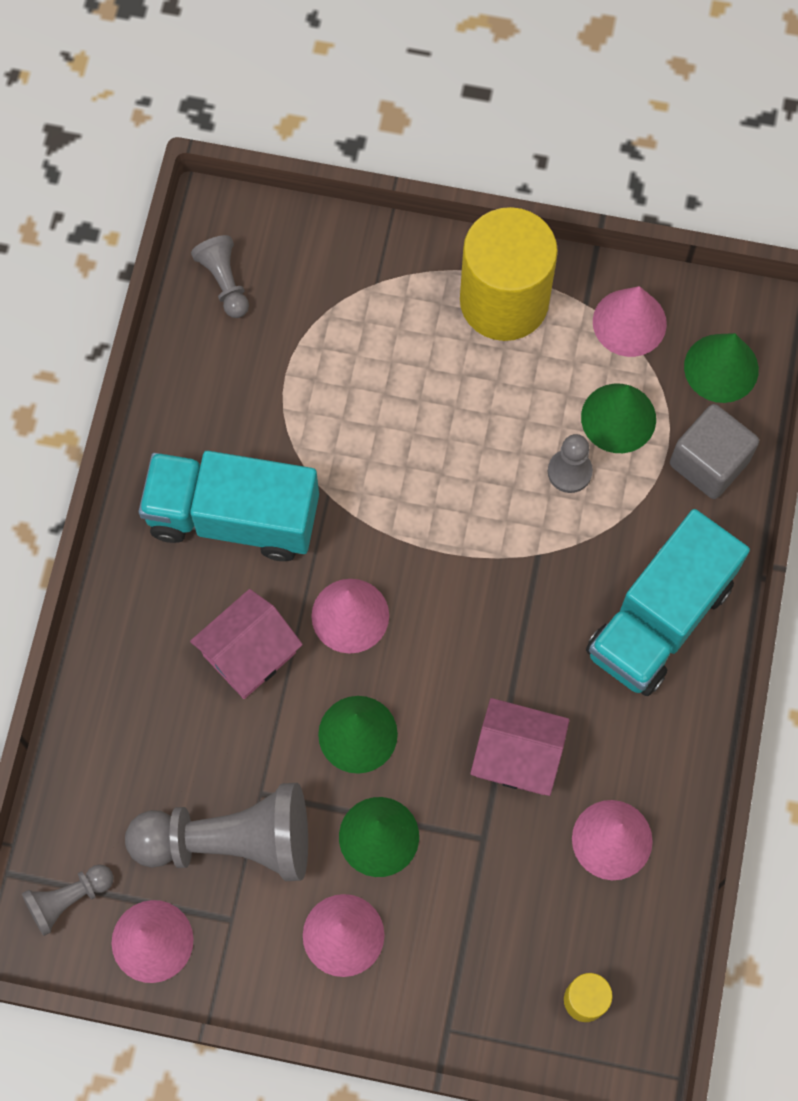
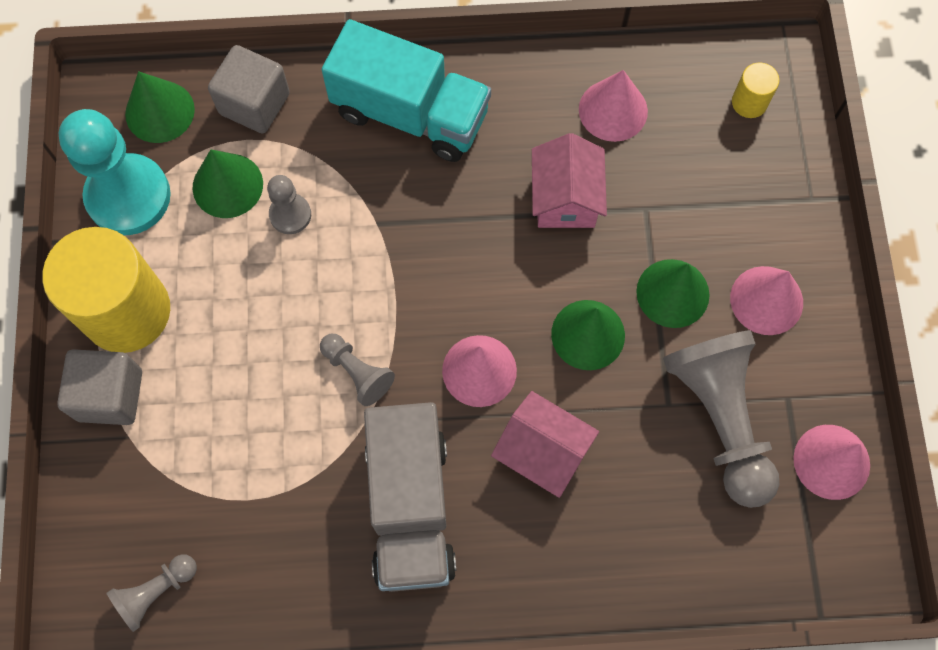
camera: 105 degrees left, 0 degrees up
(68, 899) = (823, 550): grey pawn -> grey pawn (357, 372)
(233, 517) = (410, 507): turquoise truck -> grey truck
(422, 273) = (110, 395): none -> grey cube
(629, 322) = (128, 196): pink cone -> turquoise pawn

